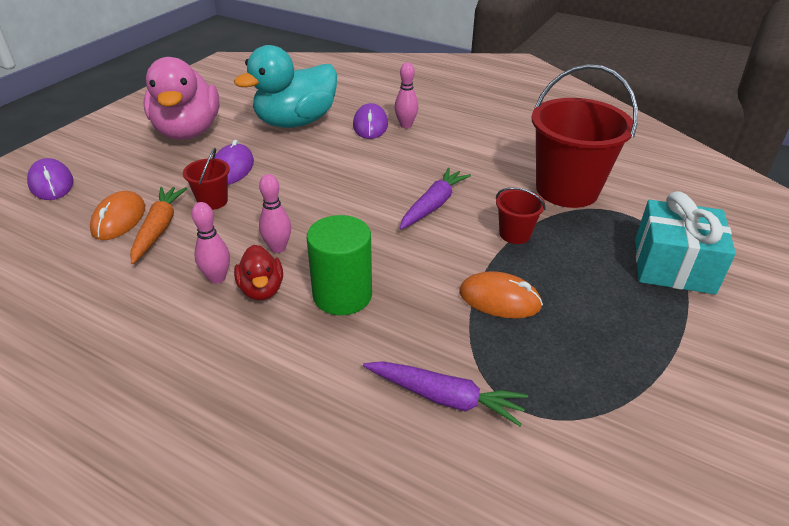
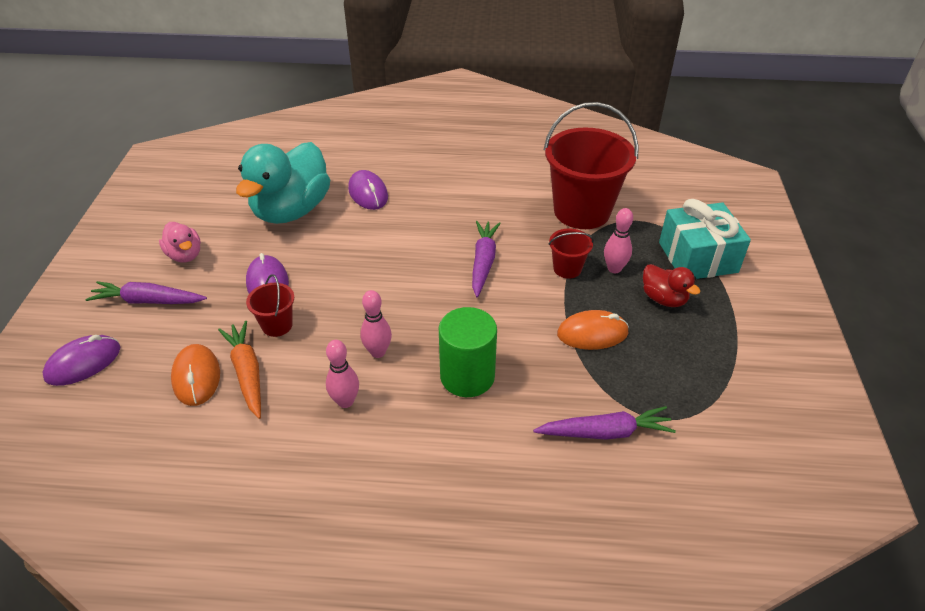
camera: 25 degrees left, 5 degrees up
(51, 183) = (83, 363): purple mouse -> purple mouse turned 75 degrees counterclockwise
(133, 155) = (148, 301): none -> purple carrot
(188, 132) = (185, 255): pink duck -> pink duck, size x0.48
(261, 289) = (394, 397): red duck -> red duck (663, 299)
(406, 125) = (402, 184): pink bowling pin -> pink bowling pin (614, 269)

